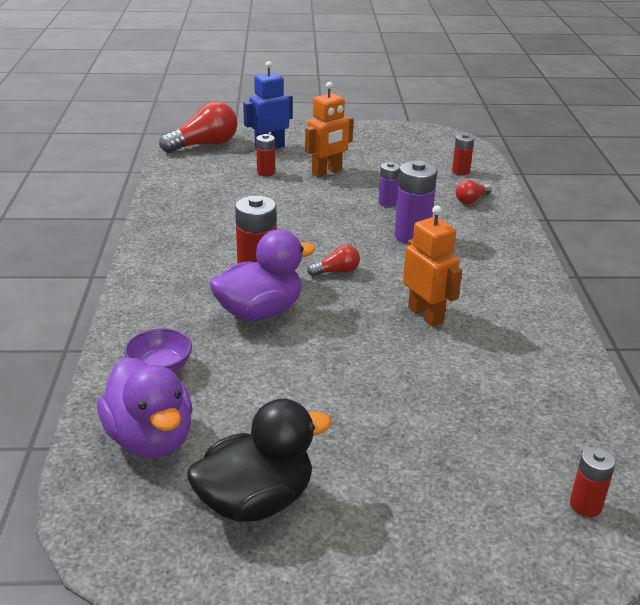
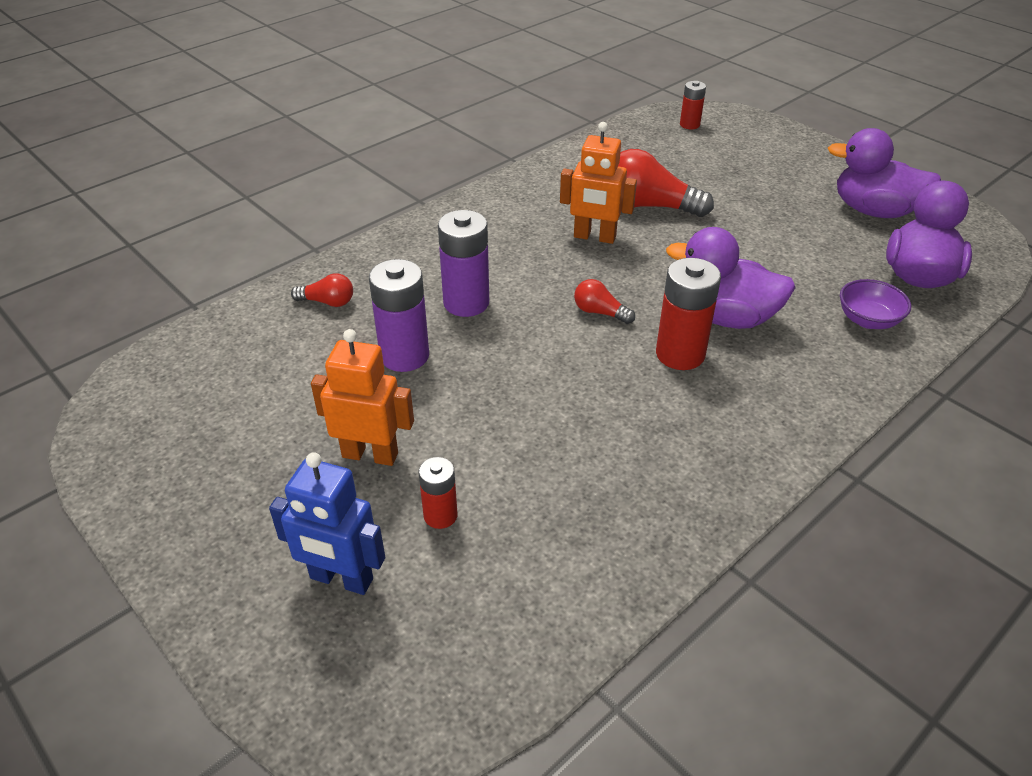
camera: 130 degrees left, 10 degrees up
(204, 145) = (418, 680): red light bulb -> red light bulb (648, 206)
(256, 501) = (874, 211): black duck -> purple duck
(387, 202) = (404, 356): purple battery -> purple battery, size x1.74
(426, 315) = (594, 237): orange robot -> orange robot turned 90 degrees counterclockwise
(460, 171) = (244, 343): red battery -> none

